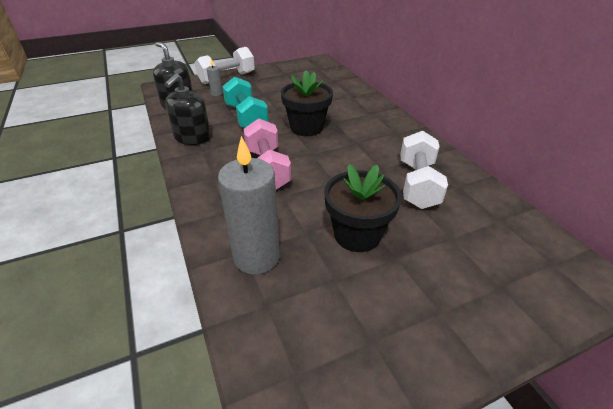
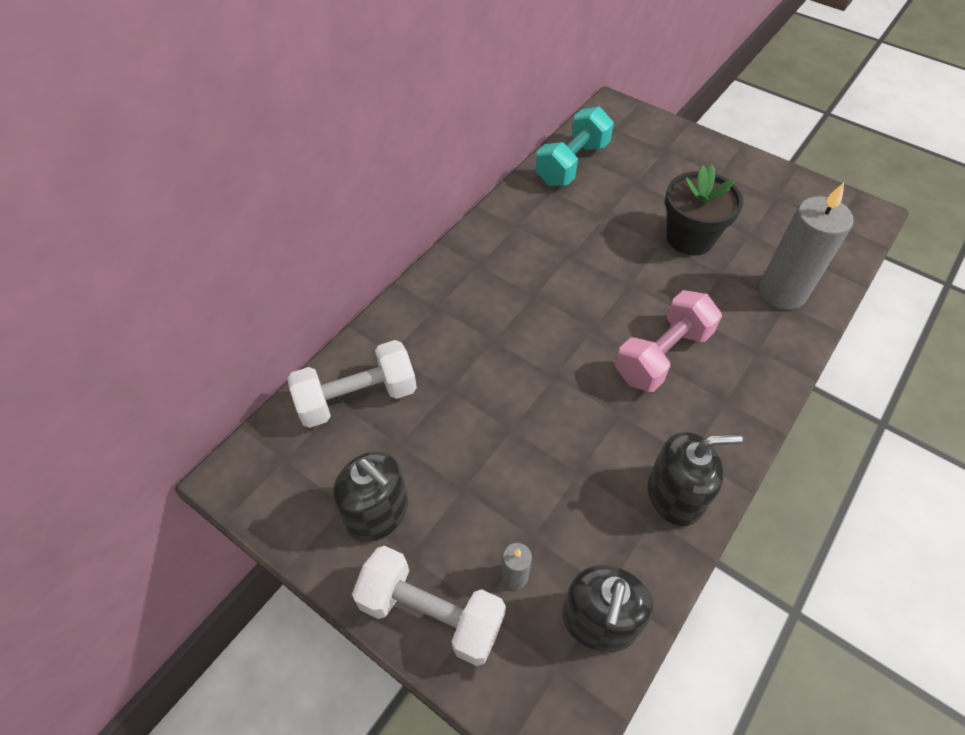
camera: 120 degrees left, 15 degrees up
(246, 117) = (564, 460): turquoise dumbbell -> turquoise dumbbell (572, 164)
(275, 78) = (377, 512): none -> black soap dispenser
(306, 128) = (535, 363): black flower pot -> none
(417, 184) = (576, 219): white dumbbell -> white dumbbell (357, 398)

